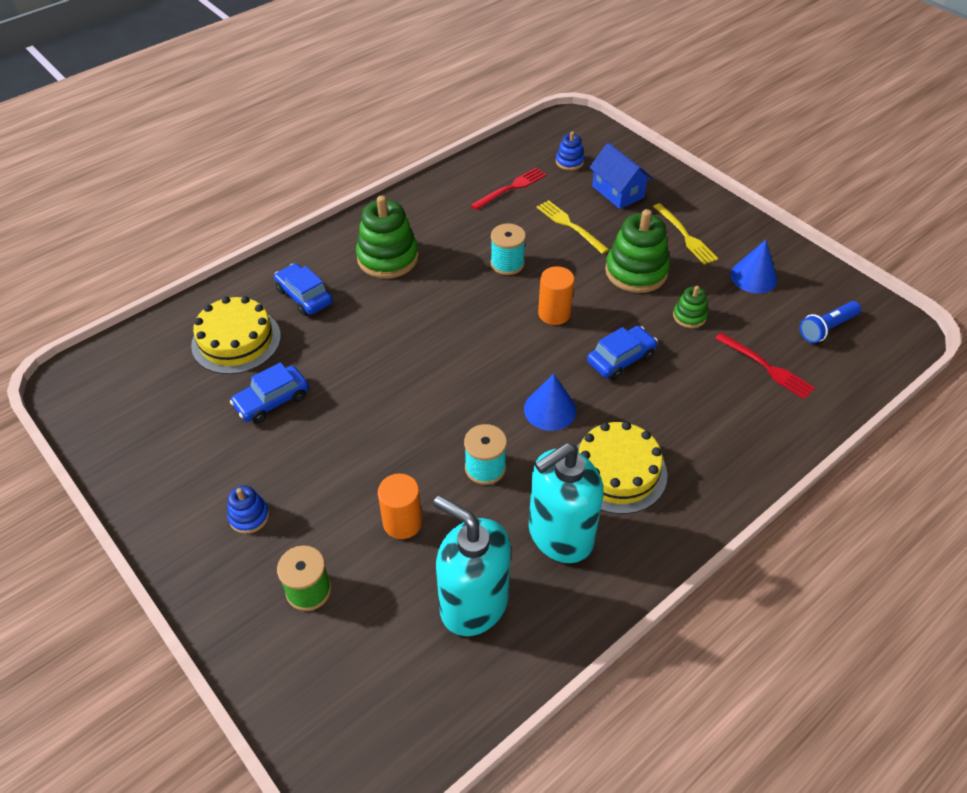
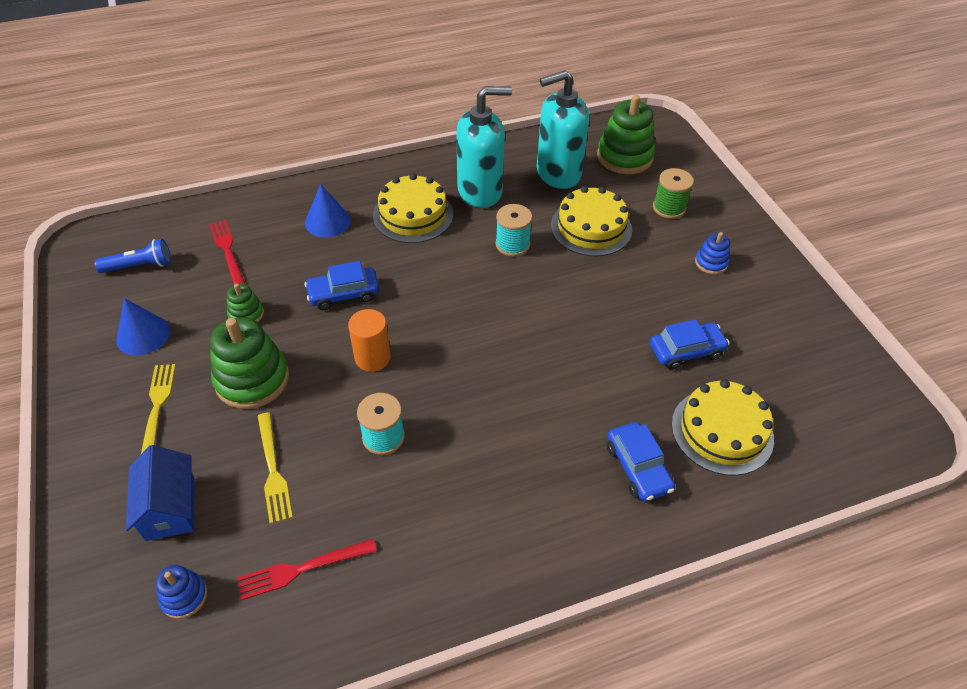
camera: 160 degrees left, 0 degrees up
(387, 258) = (521, 495): green stacking toy -> green stacking toy (624, 157)
(402, 522) = (591, 227): orange cylinder -> yellow cake
(473, 603) = (558, 173): turquoise soap dispenser -> turquoise soap dispenser turned 105 degrees clockwise
(550, 409) = (435, 271): blue cone -> blue cone (327, 221)

